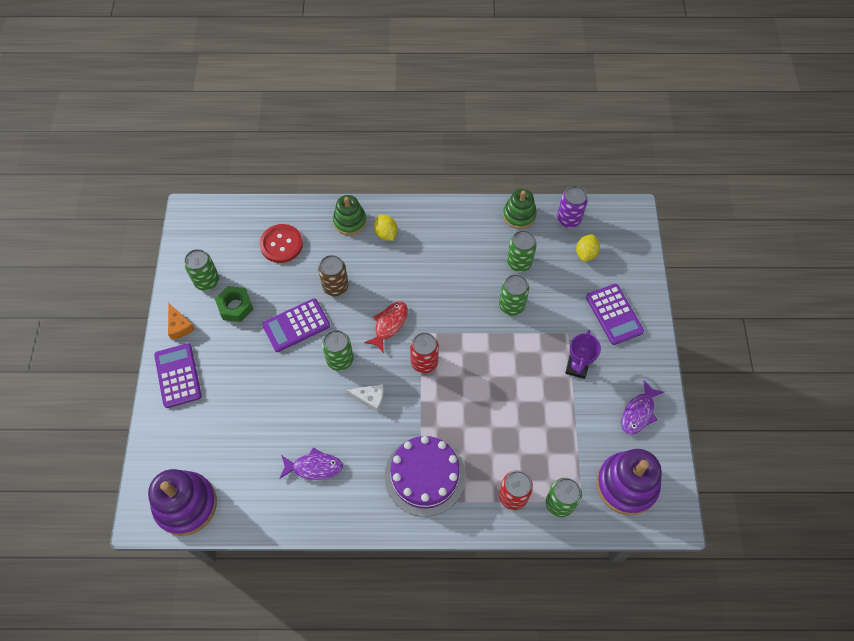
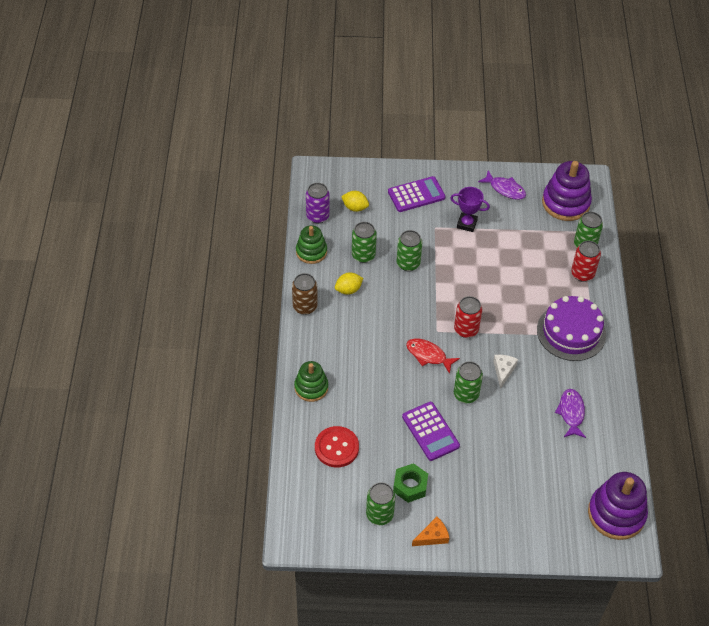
camera: 90 degrees left, 10 degrees down
(178, 375) = (488, 532): purple calculator -> none
(335, 287) = (387, 399): brown can -> brown can (305, 306)
(386, 233) = (327, 357): yellow lemon -> yellow lemon (348, 290)

